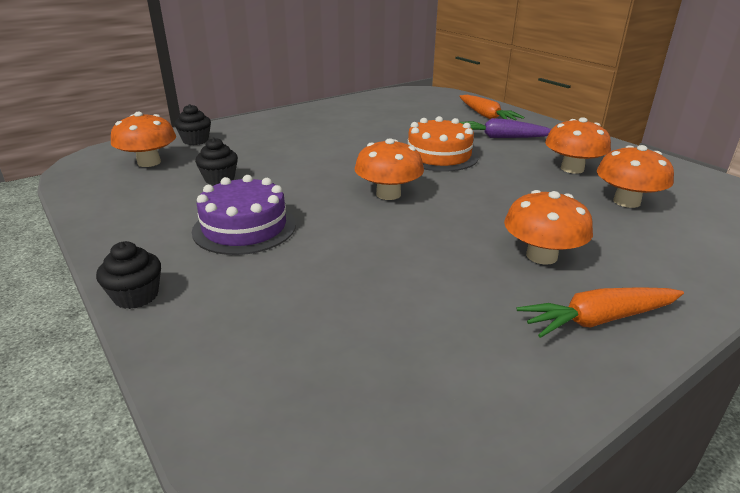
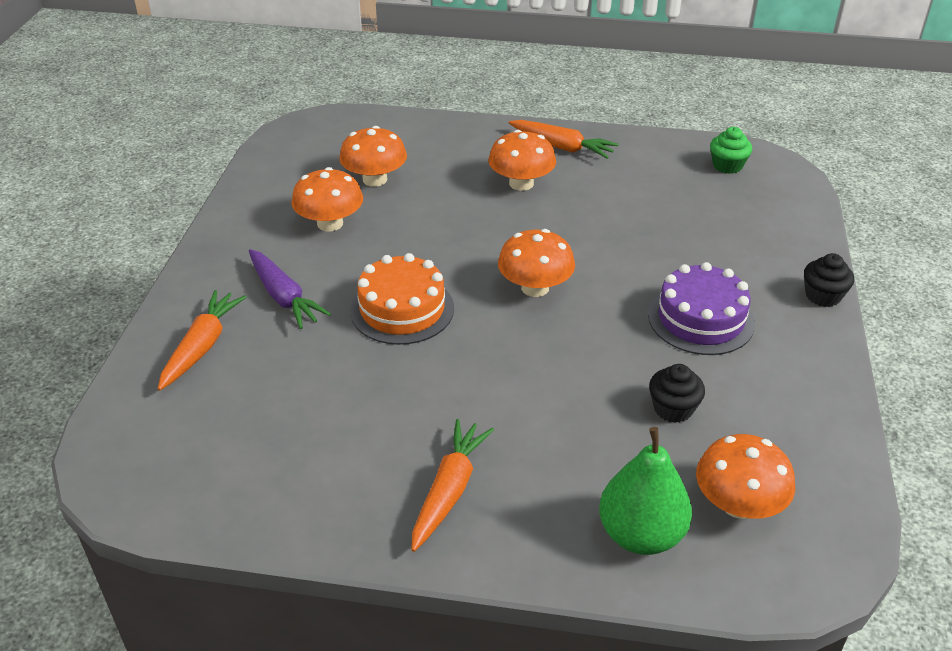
camera: 135 degrees left, 10 degrees up
(195, 140) = (641, 534): black cupcake -> green pear
(300, 124) = (449, 490): none -> orange carrot
(391, 430) = (727, 165): none -> green cupcake

